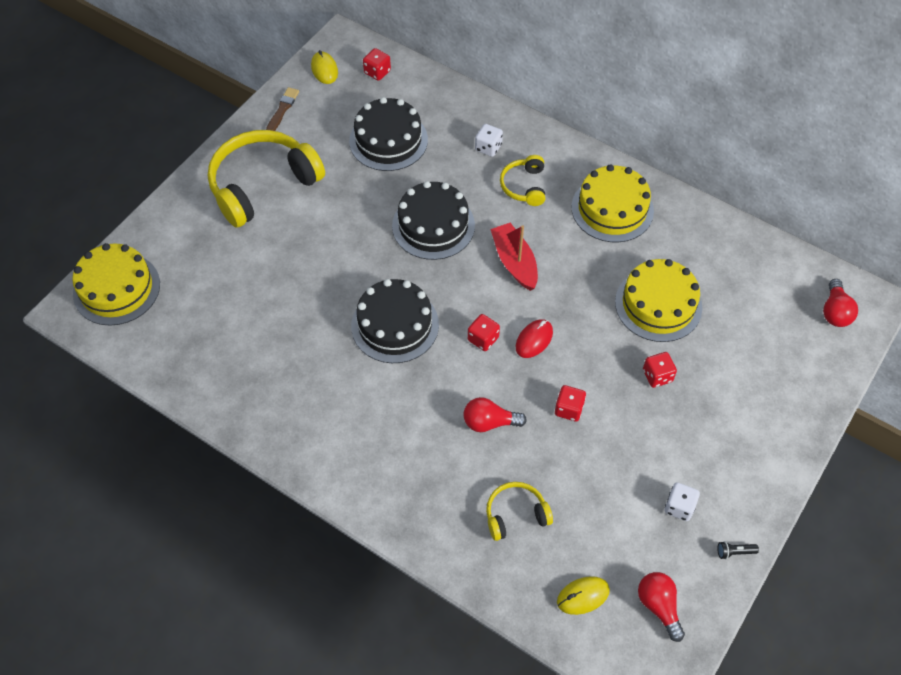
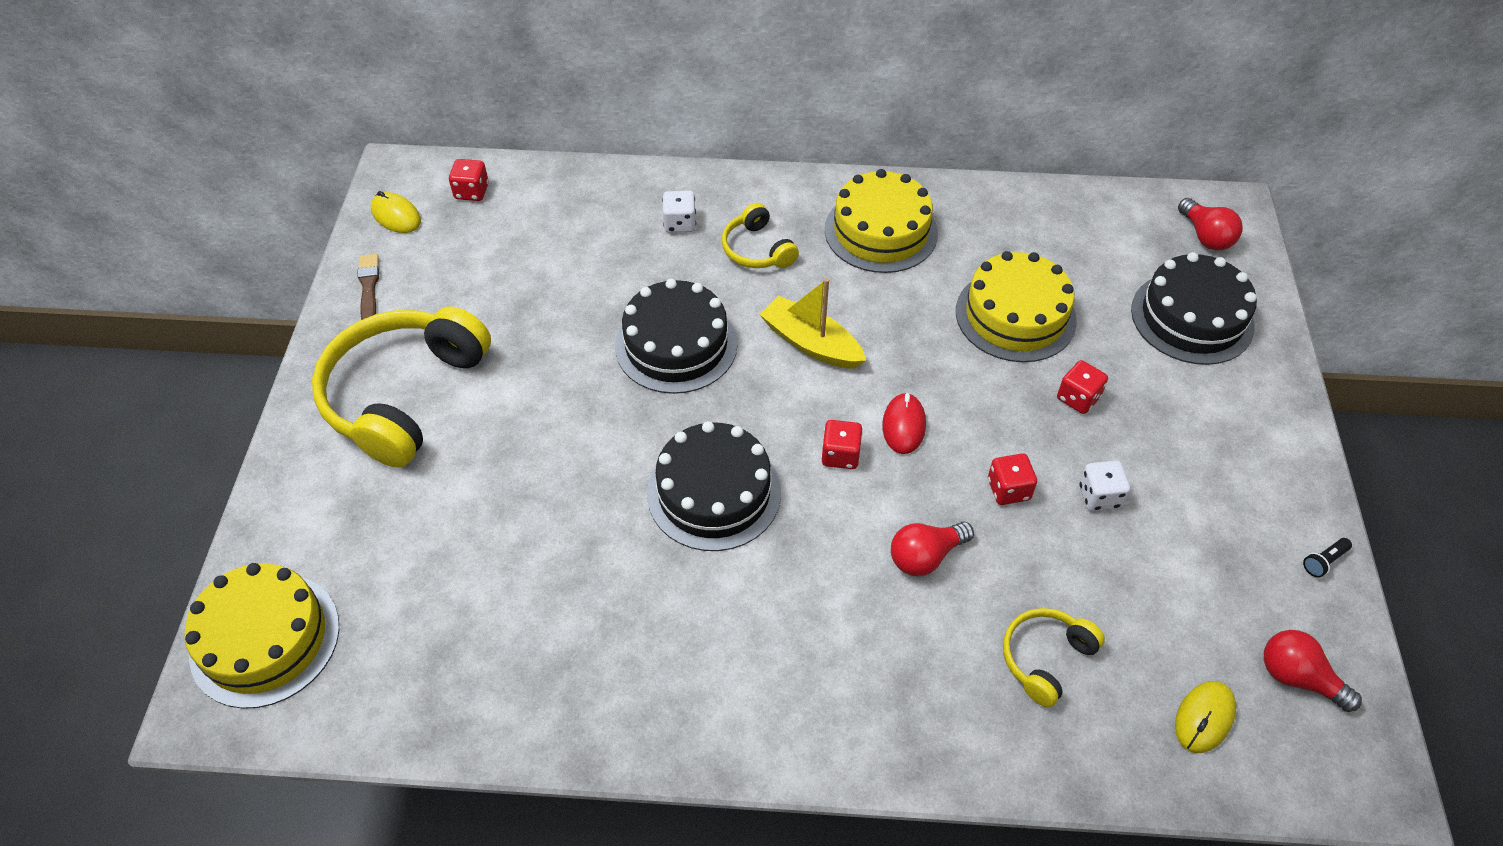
camera: 30 degrees left, 5 degrees down
(388, 140) = (543, 267): black cake -> black cake (1192, 318)
(514, 262) = (811, 343): red boat -> yellow boat
(679, 507) = (1223, 541): white dice -> white dice (1099, 496)

